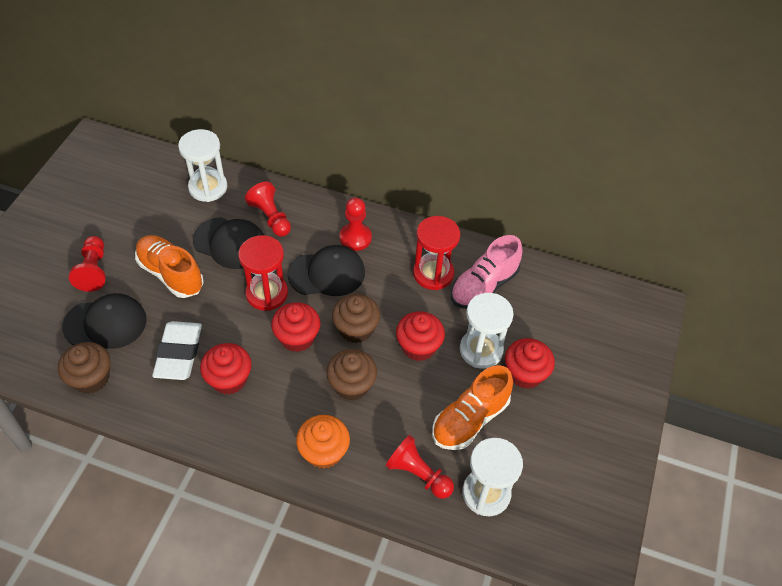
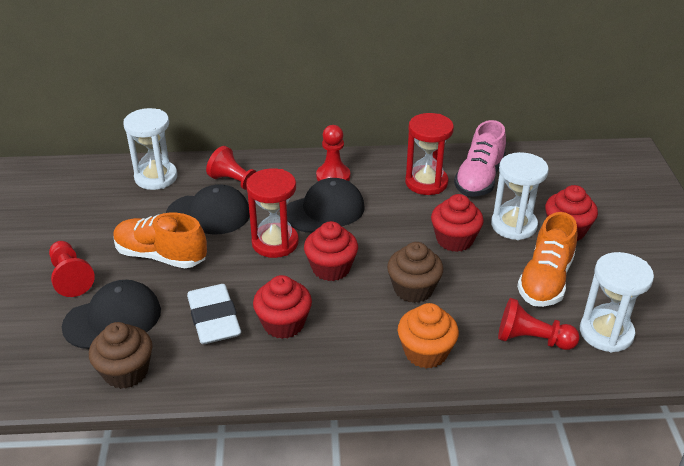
camera: 20 degrees left, 15 degrees down
(356, 329) = (384, 244): brown cupcake -> none

